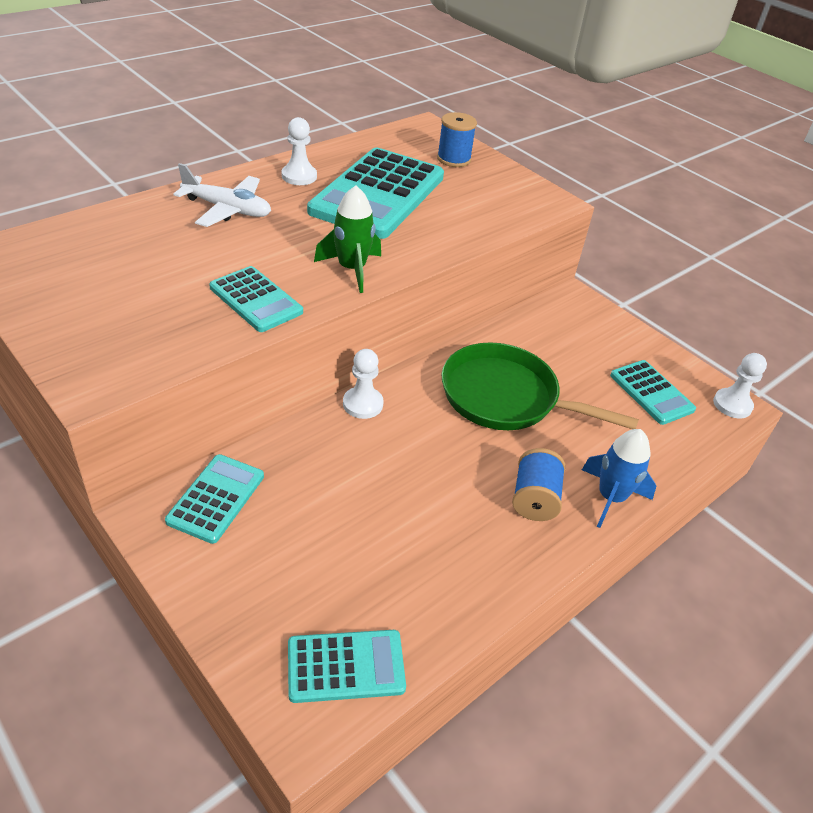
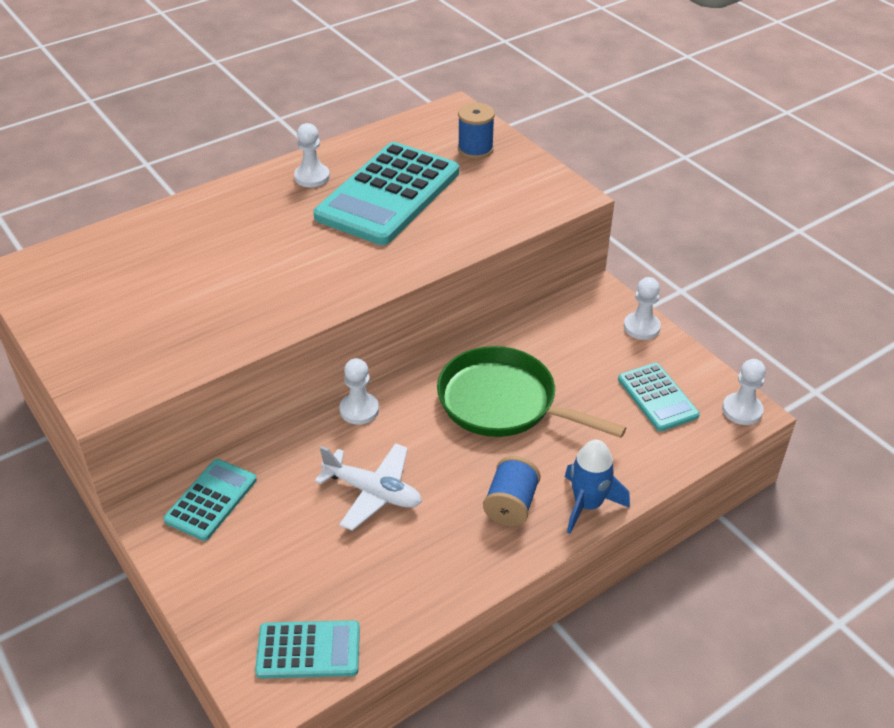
camera: 10 degrees right, 0 degrees up
(227, 209) = (237, 217): white plane -> white plane (373, 492)
(256, 300) = (252, 313): turquoise calculator -> none
(352, 269) = (348, 279): green rocket -> none
(620, 328) = (641, 327): none -> white pawn

